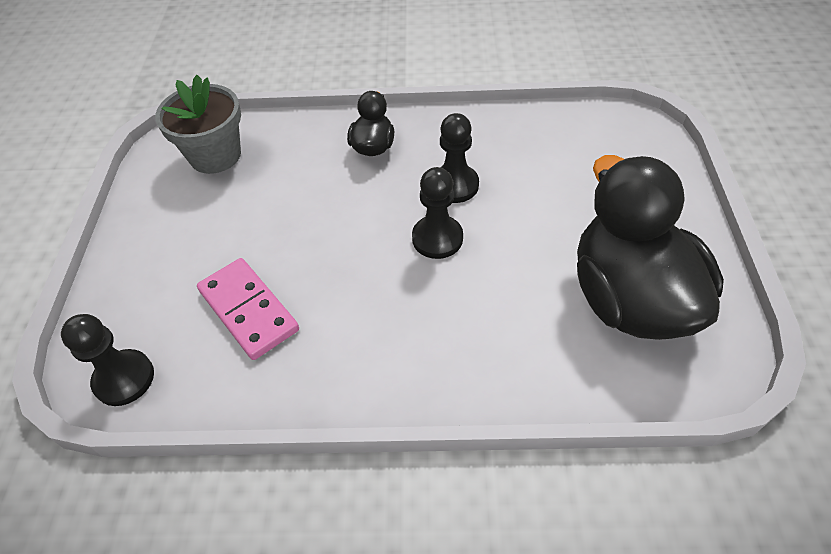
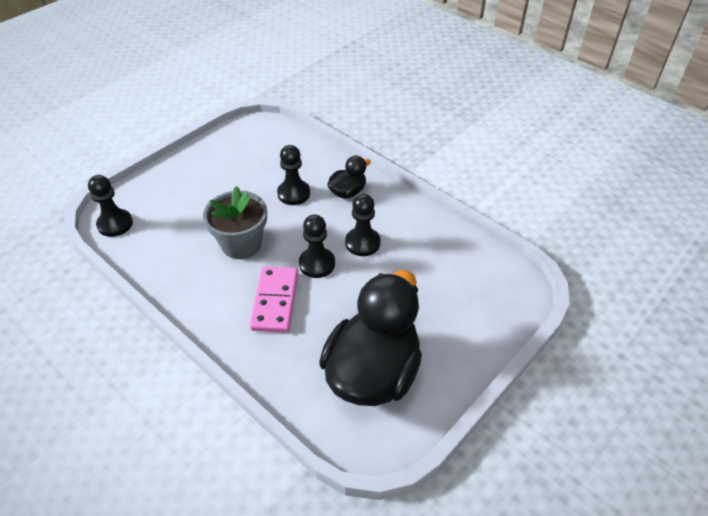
camera: 40 degrees right, 5 degrees down
(215, 155) = (268, 145): grey flower pot -> grey flower pot (241, 244)
(248, 310) = (192, 232): pink domino -> pink domino (275, 301)
(316, 186) = (294, 193): none -> black pawn

